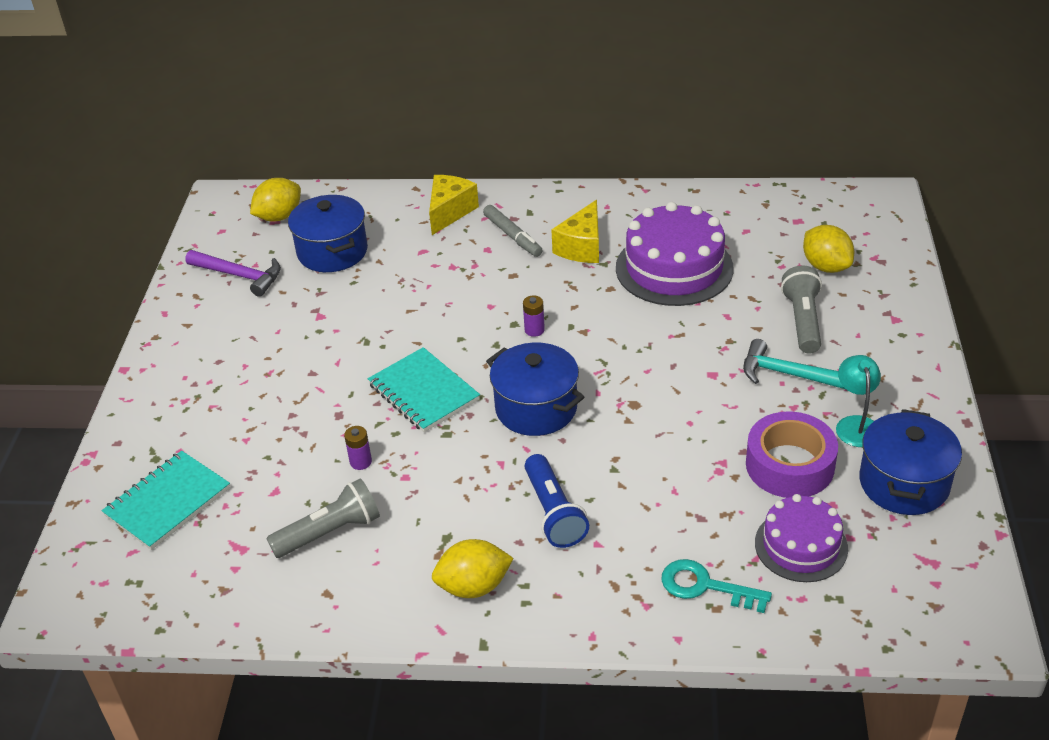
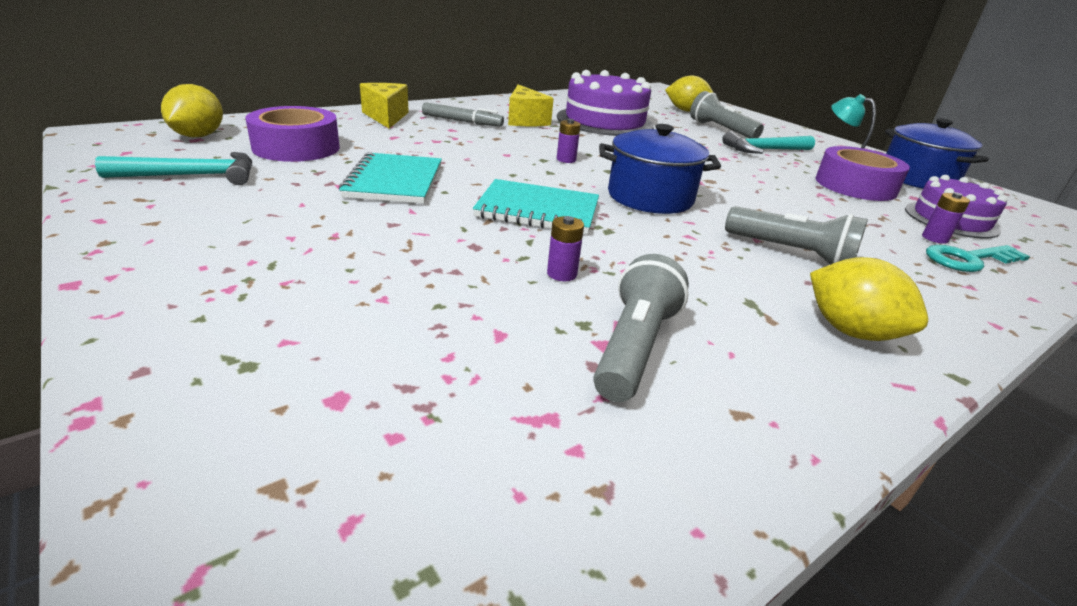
camera: 45 degrees left, 10 degrees down
(168, 502) = (340, 412): turquoise notebook -> turquoise notebook (394, 181)
(239, 275) = (192, 176): purple hammer -> turquoise hammer
(332, 252) = (296, 147): blue pot -> purple tape
(473, 586) = (850, 331): yellow lemon -> yellow lemon turned 75 degrees counterclockwise
(554, 513) = (791, 253): blue flashlight -> grey flashlight
(726, 555) = (934, 238): none -> purple battery

